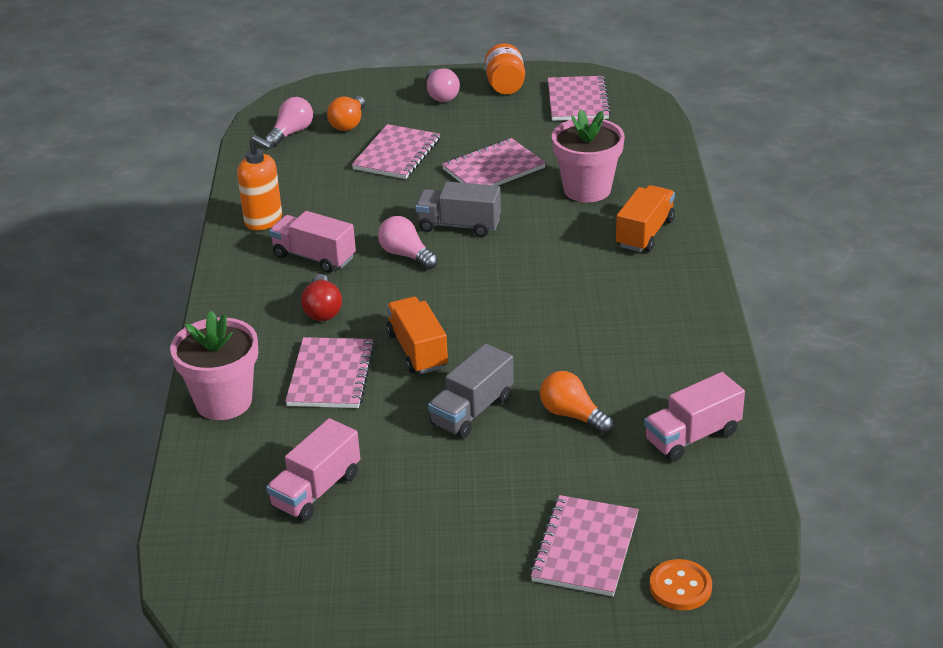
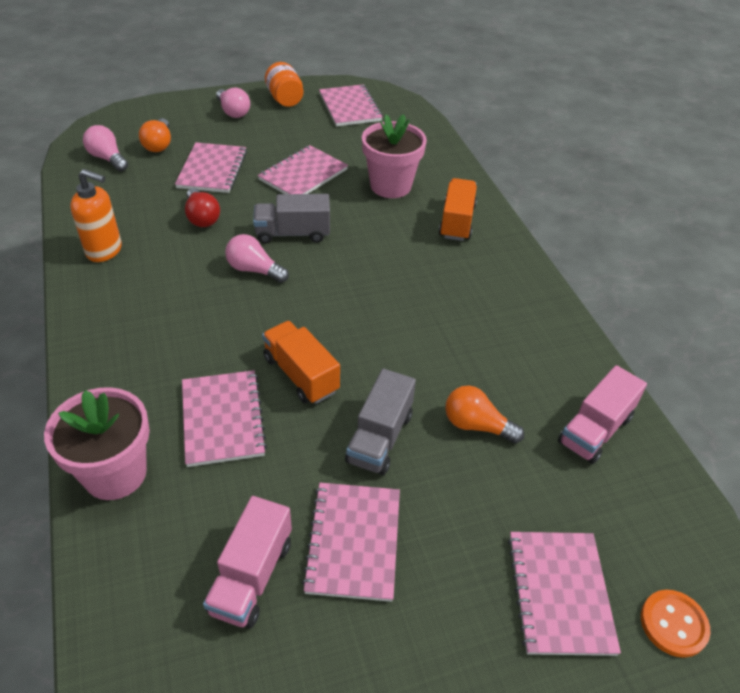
camera: 20 degrees left, 10 degrees up
(291, 133) = (108, 158): pink light bulb -> pink light bulb turned 60 degrees counterclockwise
(314, 257) = (165, 283): pink truck -> none
(322, 309) = (191, 341): red light bulb -> red light bulb (202, 217)
(414, 482) = (353, 542): none -> pink notebook

